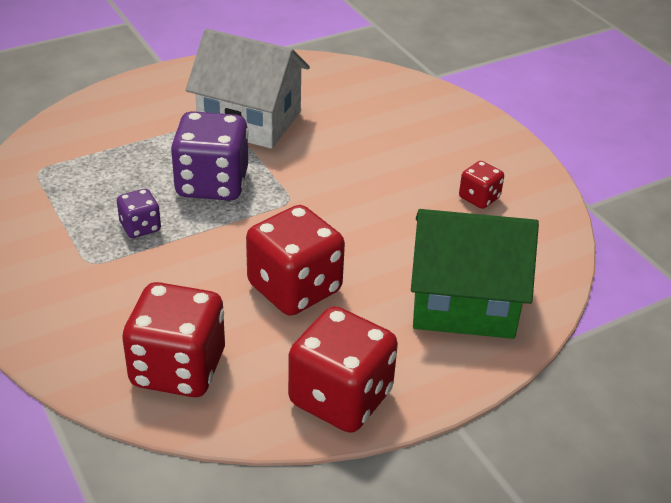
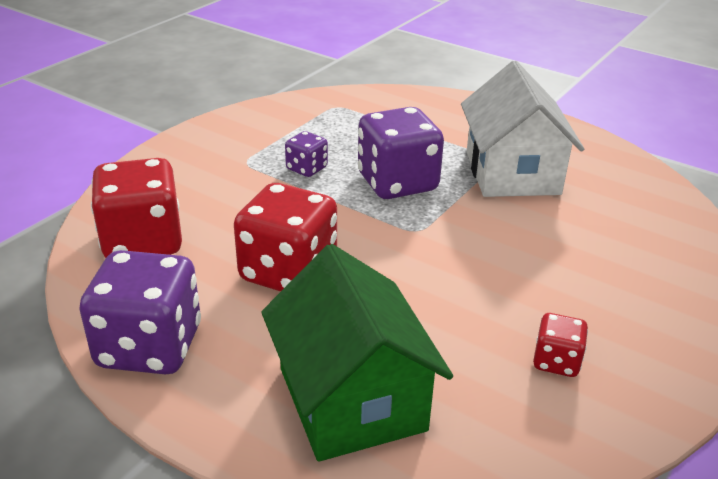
camera: 65 degrees right, 5 degrees down
(340, 398) = (150, 347): red dice -> purple dice

